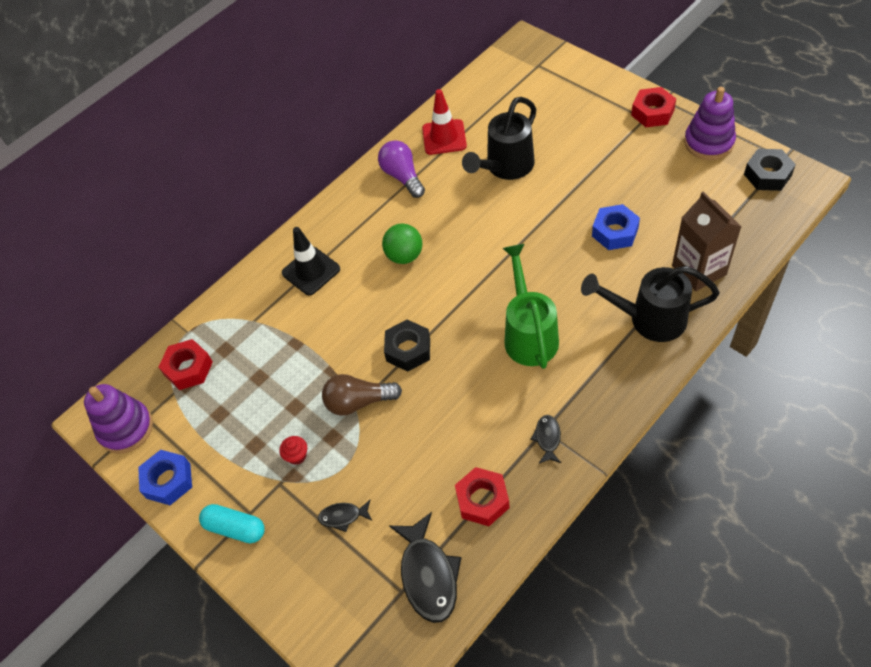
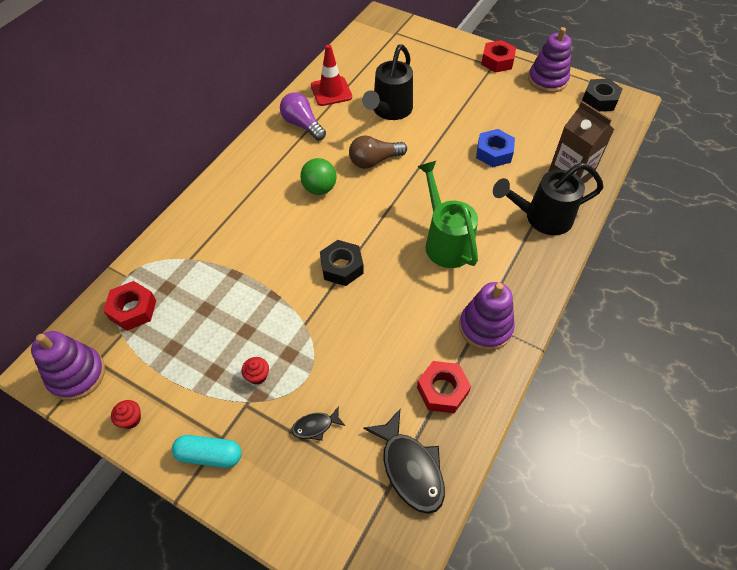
camera: 20 degrees left, 0 degrees up
(168, 481) = (131, 419): blue nut -> red cupcake
(311, 271) = (236, 210): black traffic cone -> none
(358, 402) = (306, 318): brown light bulb -> brown light bulb (374, 161)
(547, 438) = (485, 327): black fish -> purple stacking toy

